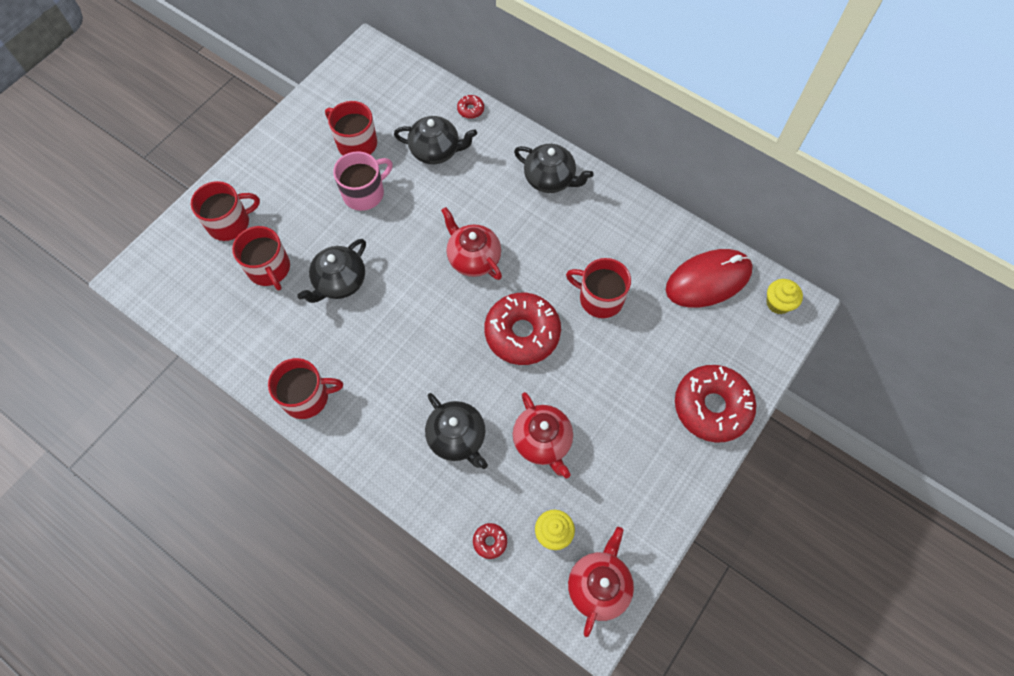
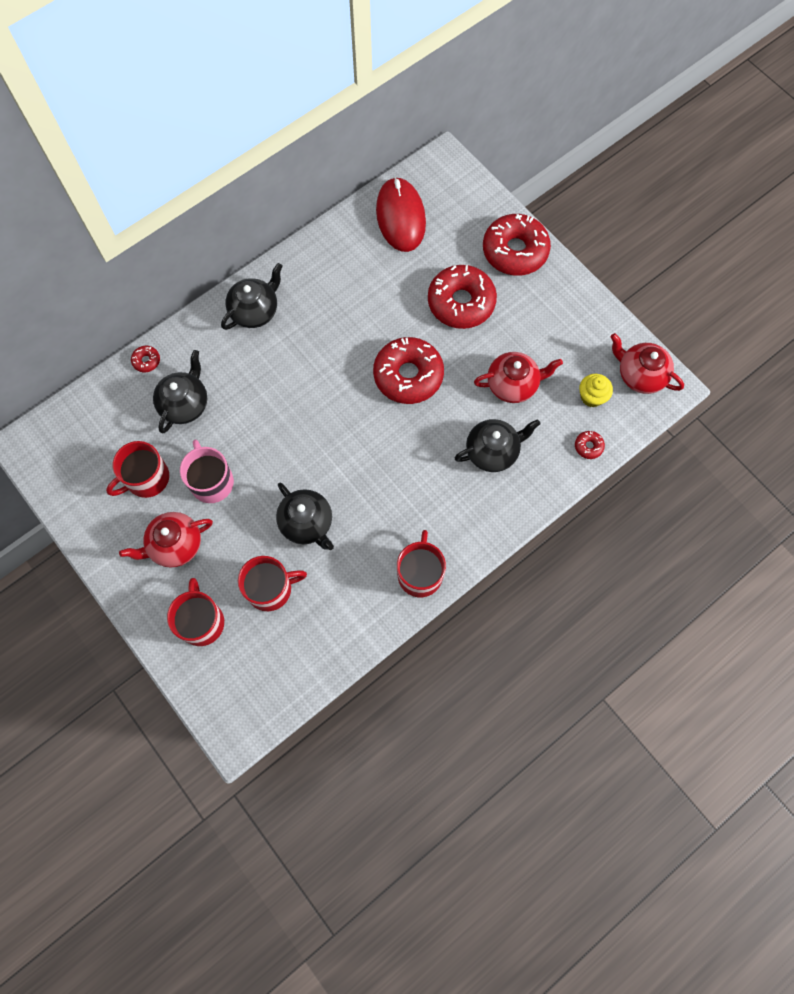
camera: 75 degrees left, 5 degrees up
(473, 258) = (319, 398): red teapot -> red teapot (175, 545)
(599, 298) = (392, 304): red mug -> none
(625, 365) = (461, 302): none -> red donut
(778, 303) = (437, 174): yellow cupcake -> none

